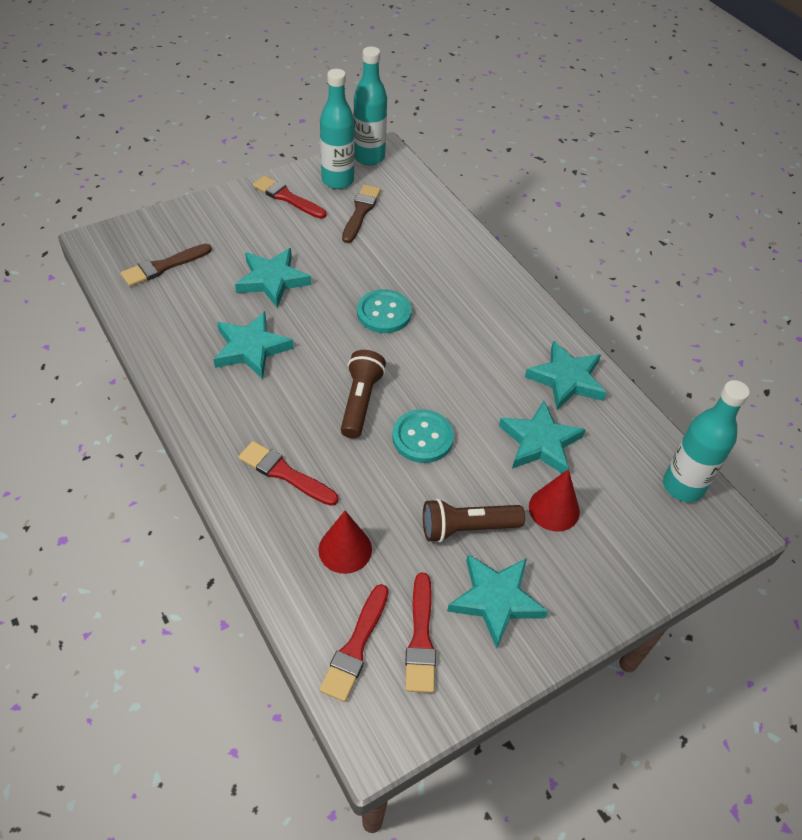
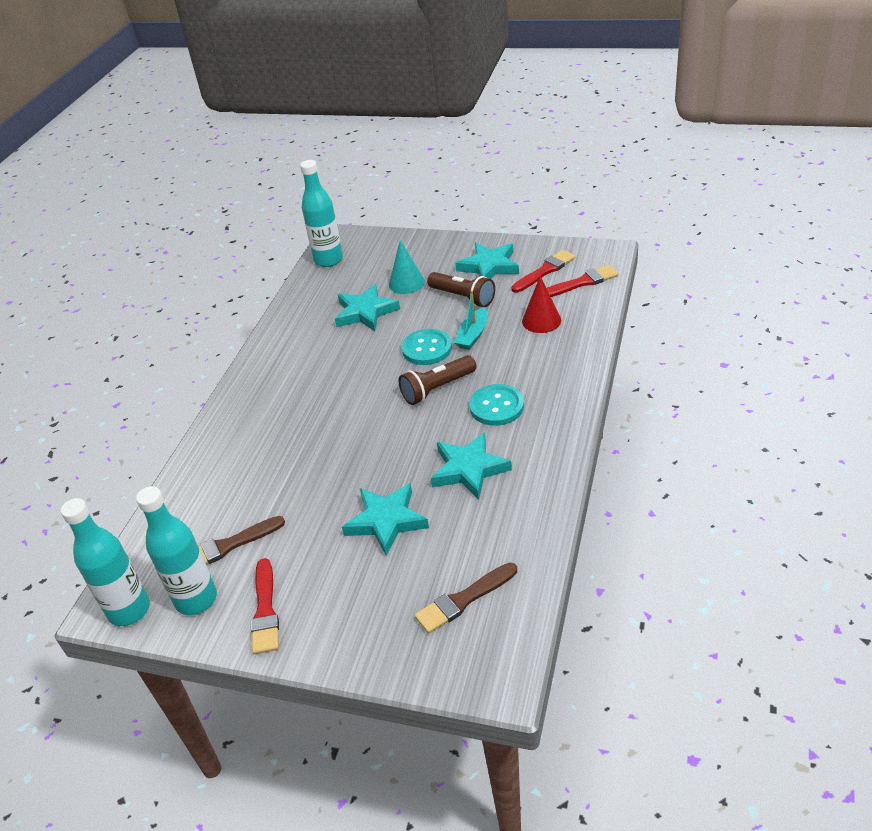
camera: 125 degrees left, 10 degrees down
(163, 266) = (463, 600): brown brush -> brown brush turned 135 degrees clockwise
(284, 473) = (535, 374): red brush -> none
(384, 313) = (341, 439): turquoise button -> turquoise button (496, 406)
(397, 482) = (473, 335): none -> turquoise boat
(554, 509) = (406, 283): red cone -> turquoise cone
(566, 379) = (297, 333): turquoise star -> none

